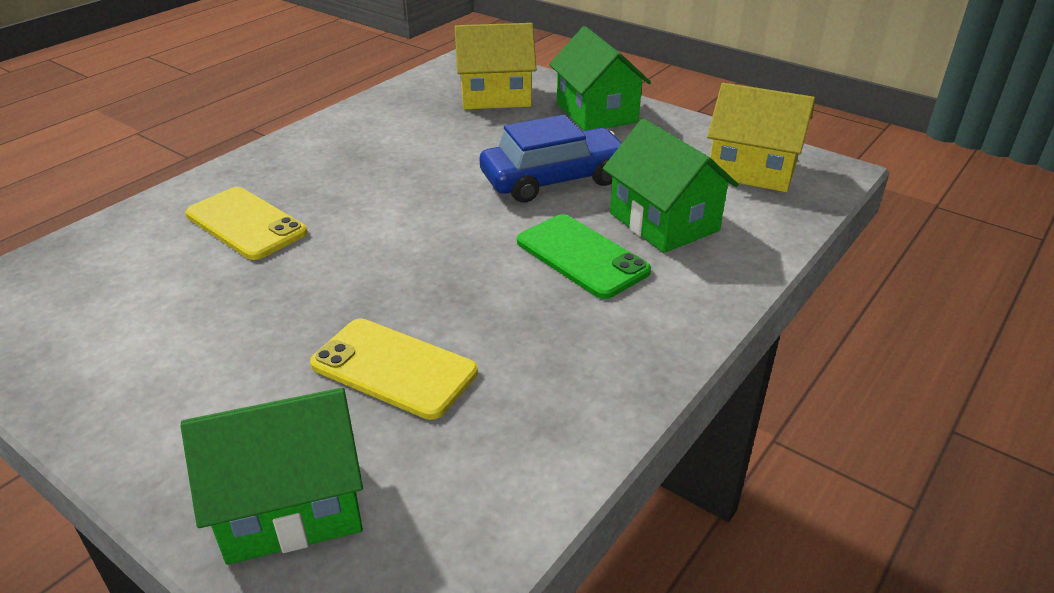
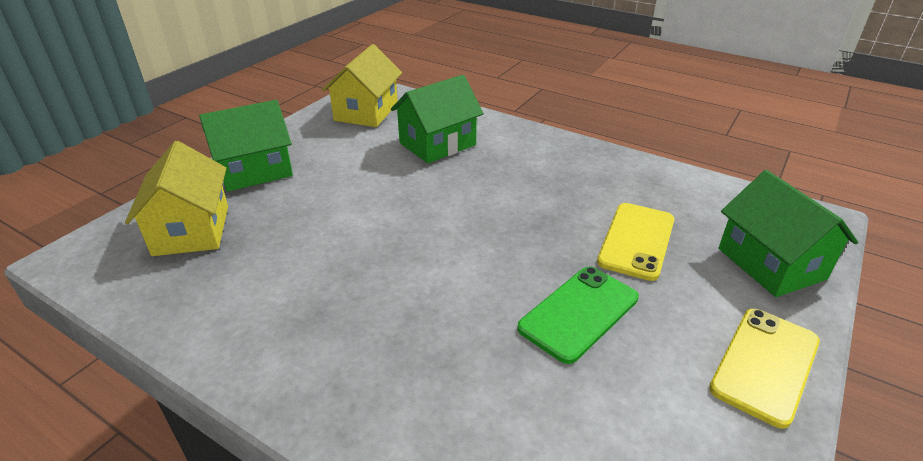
camera: 95 degrees left, 0 degrees up
(246, 224) = (467, 376): yellow phone -> yellow phone (765, 365)
(554, 179) = (376, 188): blue car -> none
(582, 256) = (486, 173): green phone -> green phone (579, 313)

